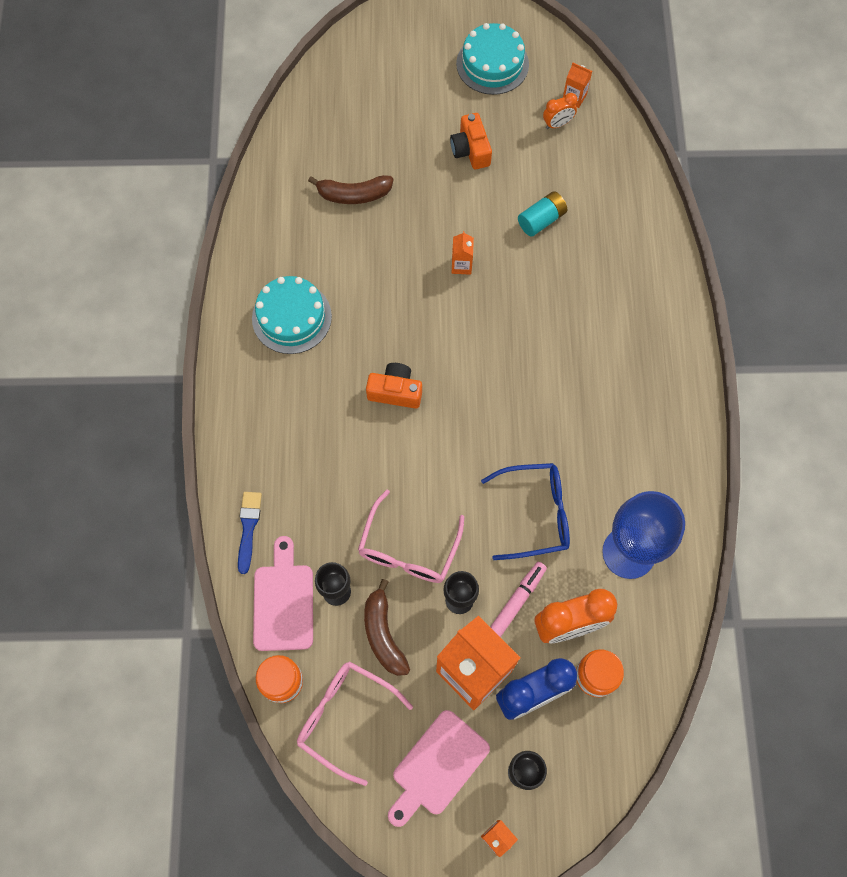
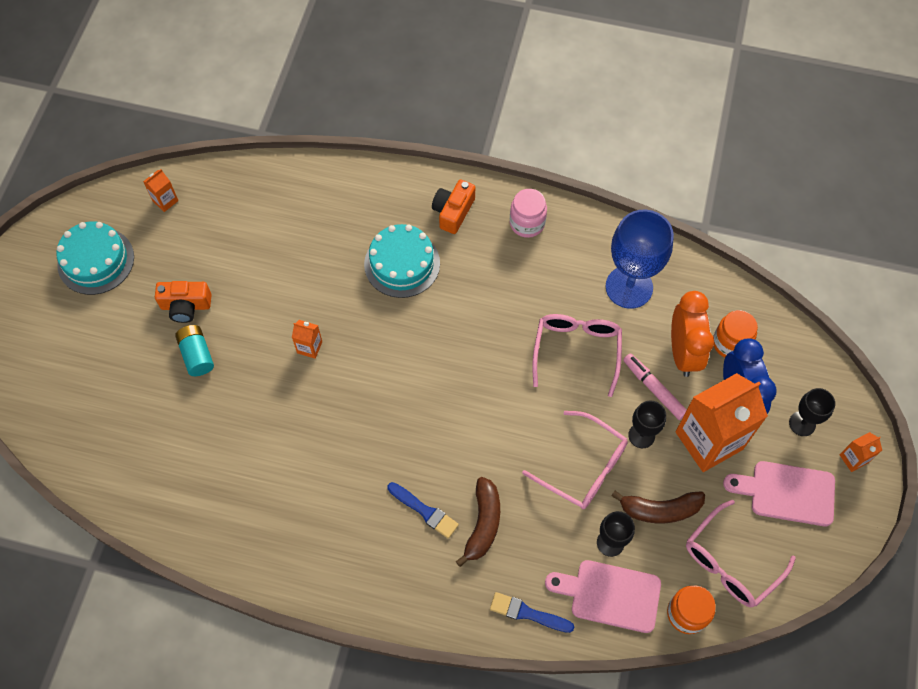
camera: 75 degrees left, 5 degrees down
(291, 317) = (312, 521): turquoise cake -> turquoise cake (402, 263)
(325, 411) = (424, 511): none -> blue brush
(353, 195) = (193, 427): brown banana -> brown banana (483, 524)
(395, 391) = (423, 440): orange camera -> orange camera (453, 212)
(437, 766) = (787, 492): pink cutting board -> pink cutting board turned 135 degrees clockwise
(535, 514) = (576, 351): blue glasses -> pink glasses
(541, 220) = (286, 265): turquoise battery -> turquoise battery (197, 355)
(557, 124) = (188, 223): orange clock -> none
(669, 430) = (527, 223): none -> pink jar

